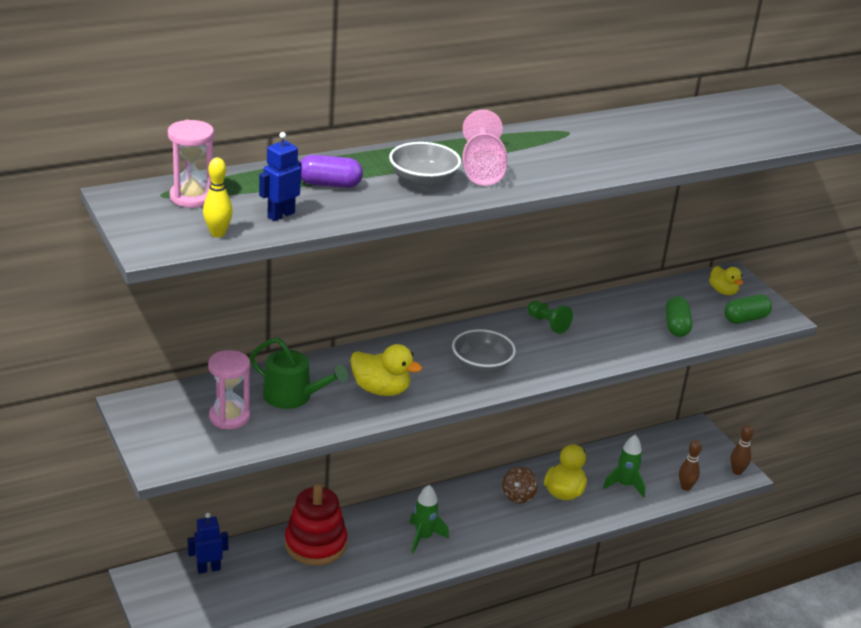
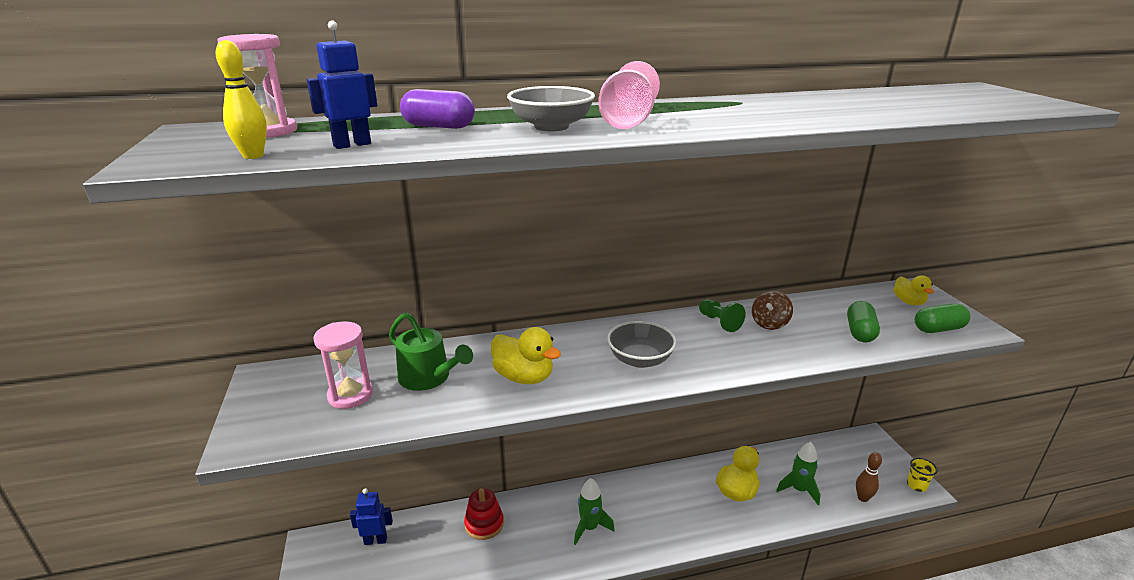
camera: 15 degrees right, 5 degrees down
(315, 544) = (484, 524): red stacking toy -> red stacking toy, size x0.65
(518, 495) = (690, 491): brown spinning top -> brown spinning top (769, 323)
(737, 471) = (916, 485): brown bowling pin -> yellow cup

